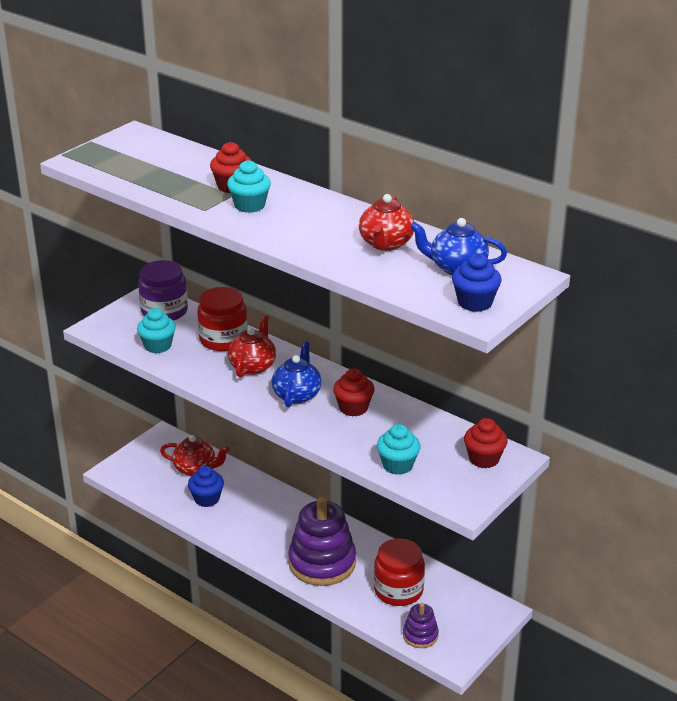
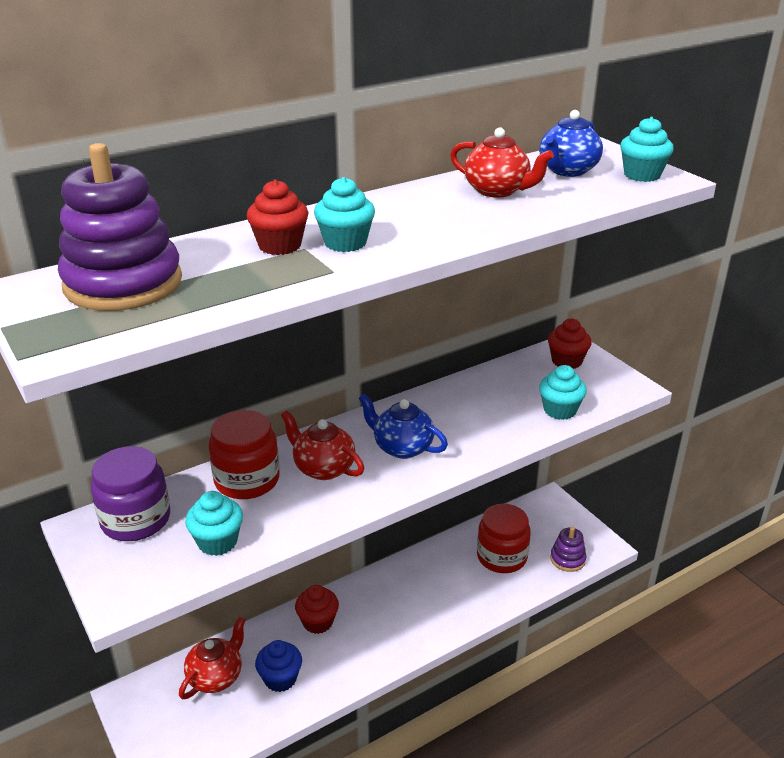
camera: 70 degrees left, 0 degrees up
(322, 563) = (439, 602): purple stacking toy -> purple stacking toy (123, 283)
(353, 408) = (448, 415): red cupcake -> red cupcake (318, 622)
(475, 302) = (642, 175): blue cupcake -> turquoise cupcake

